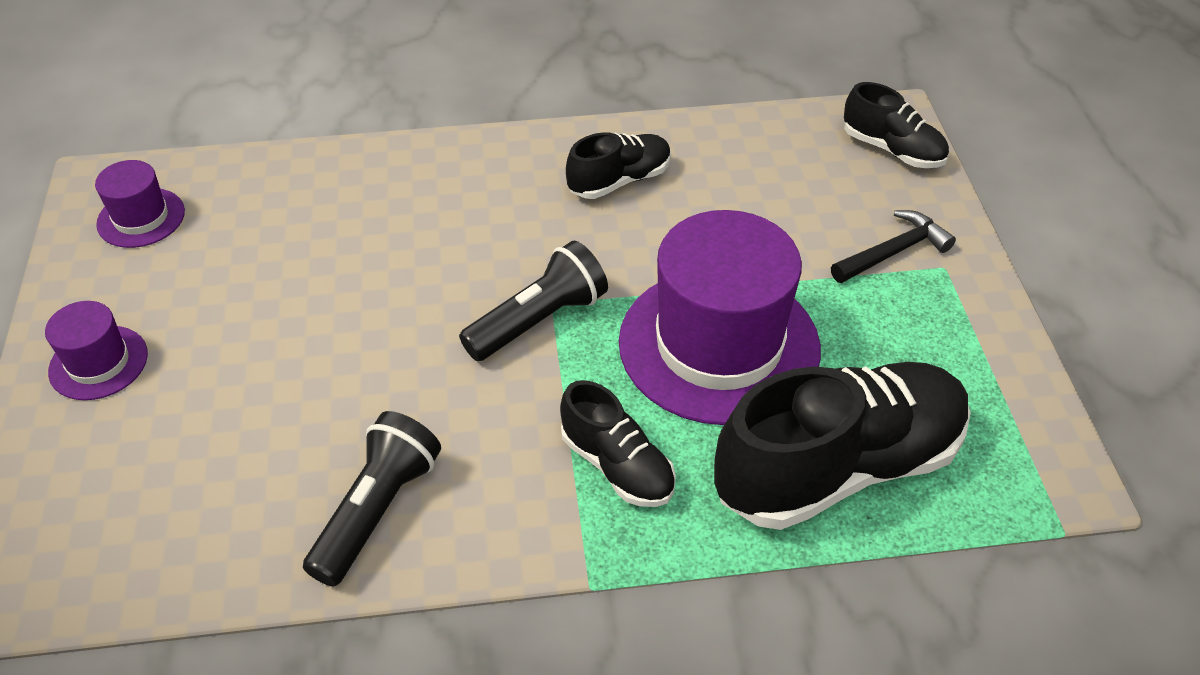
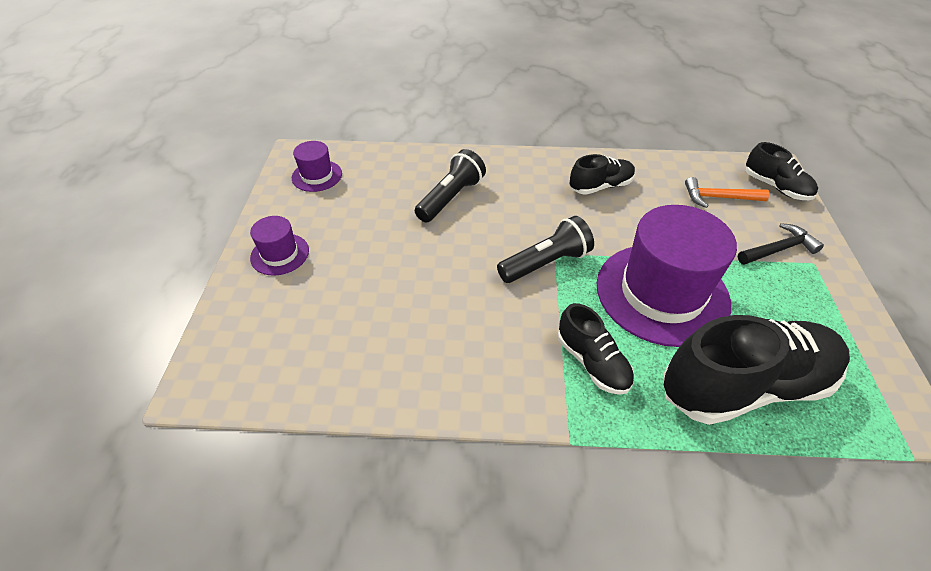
camera: 10 degrees right, 0 degrees up
(377, 510) = (434, 368): black flashlight -> black flashlight (451, 198)
(805, 178) = (718, 198): none -> orange hammer

